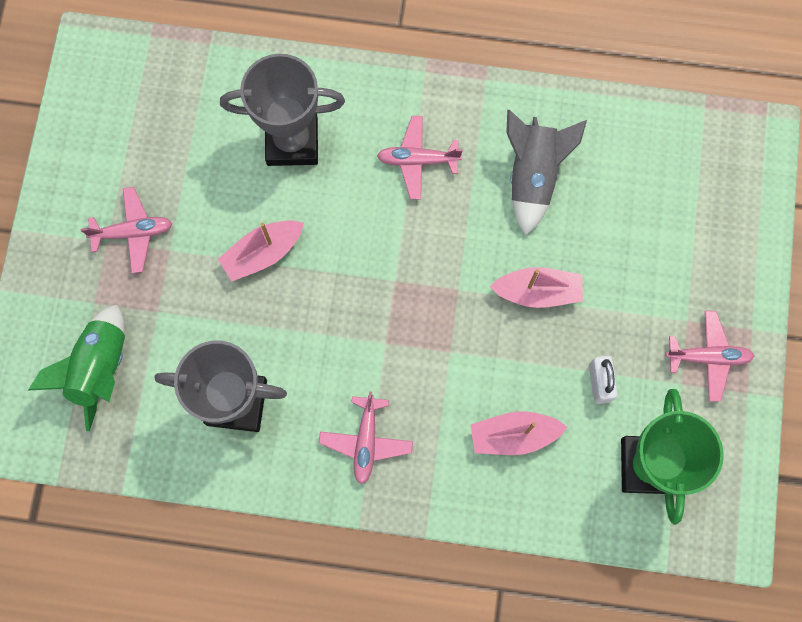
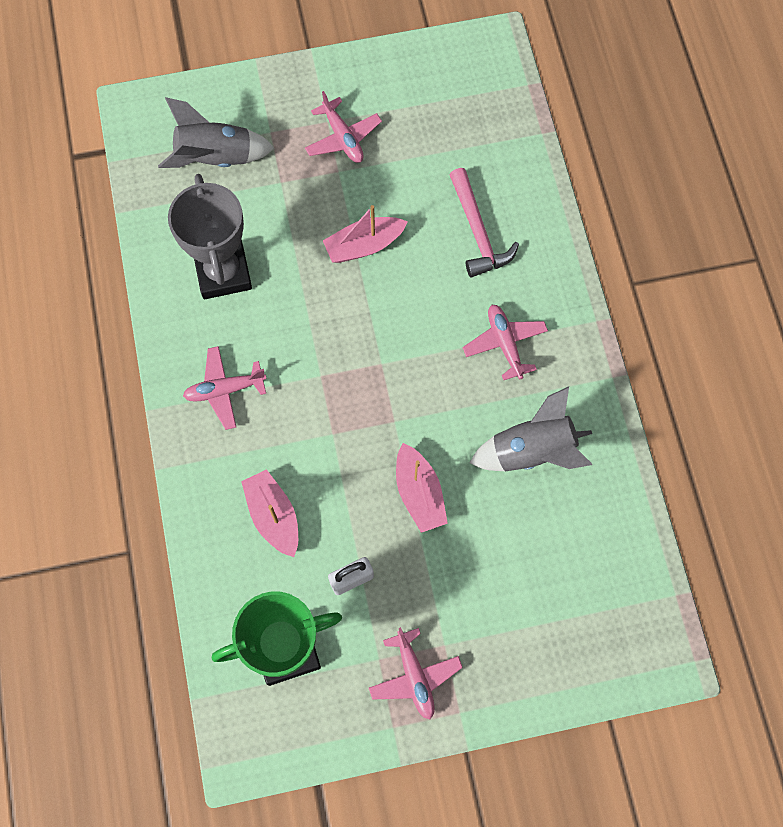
camera: 70 degrees right, 5 degrees down
(100, 368) = (215, 158): green rocket -> grey rocket
(263, 253) = (364, 245): pink boat -> pink boat turned 60 degrees counterclockwise
(292, 142) = (478, 232): grey trophy -> pink hammer

